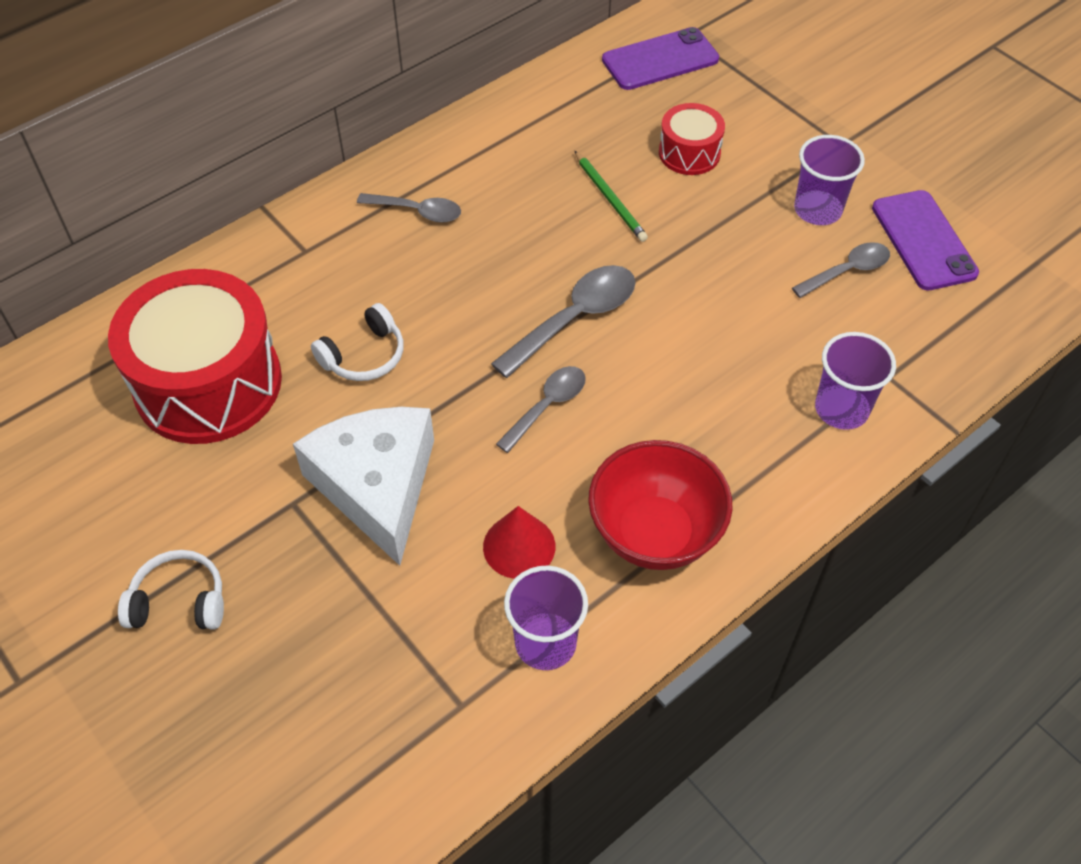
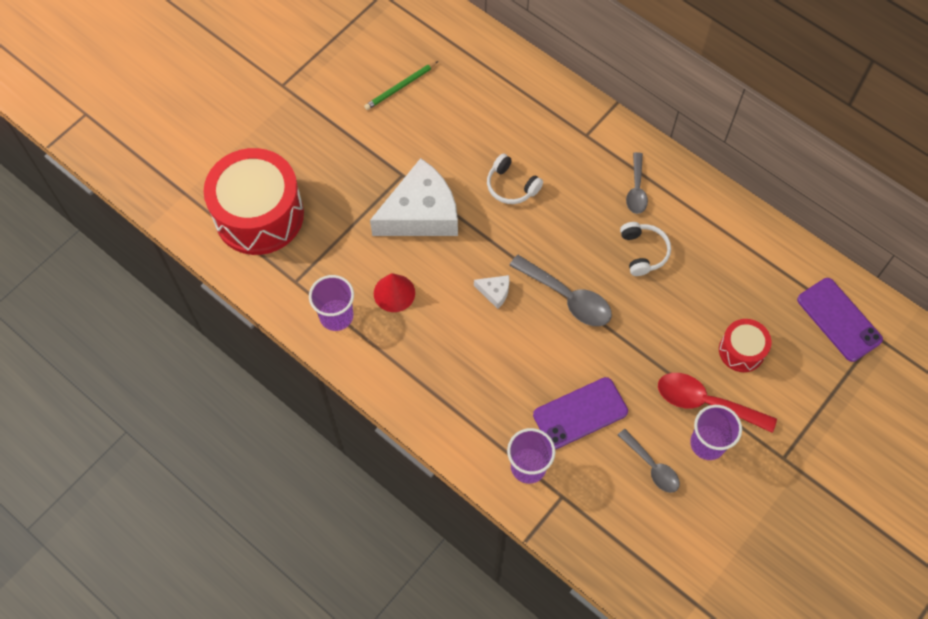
camera: 80 degrees right, 10 degrees up
(179, 601) = (335, 139): white headphones -> white headphones (643, 252)
(208, 383) = (474, 112): red drum -> red drum (259, 215)
(547, 406) = (495, 292): grey spoon -> white cheese
(610, 199) = (680, 304): green pencil -> green pencil (400, 87)
(655, 533) = (415, 363): red bowl -> none
(759, 201) = (706, 403): none -> red spoon
(923, 240) = (696, 519): purple phone -> purple phone (580, 413)

